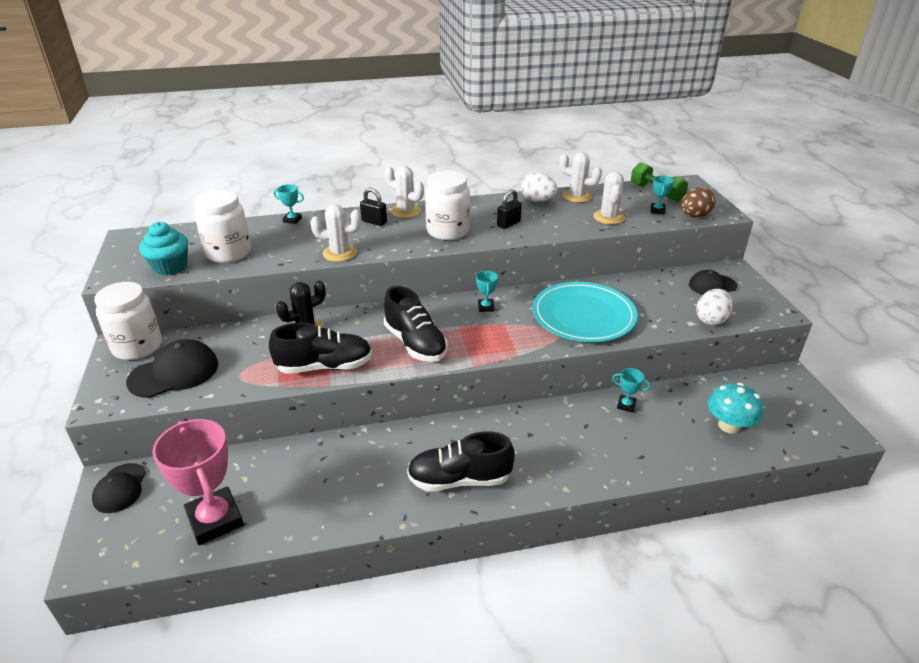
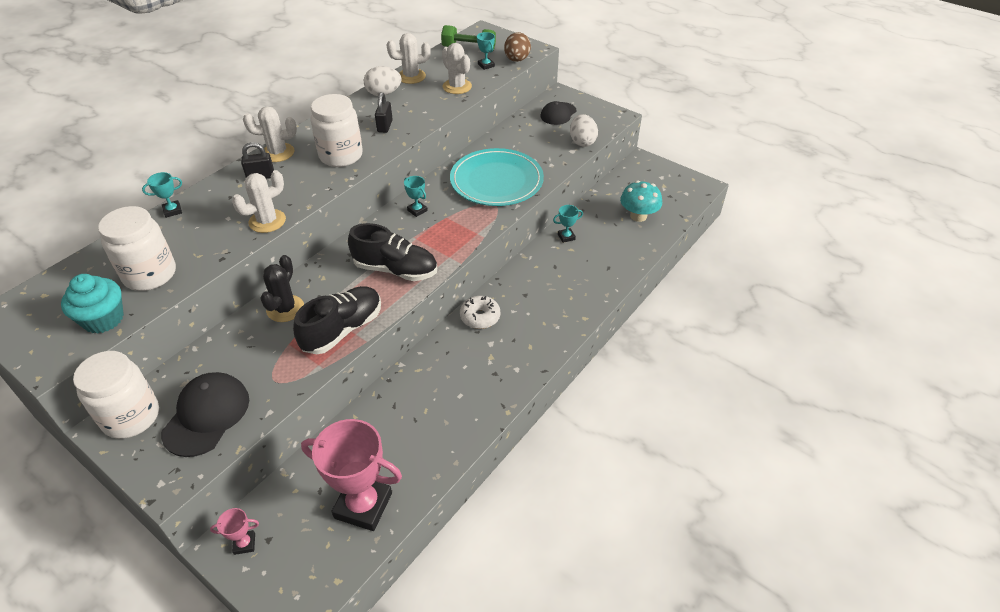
camera: 40 degrees left, 10 degrees up
(120, 488) = (244, 544): black cap -> pink trophy
(459, 479) = (512, 355): black shoe -> none
(468, 430) = (480, 317): none -> white donut

